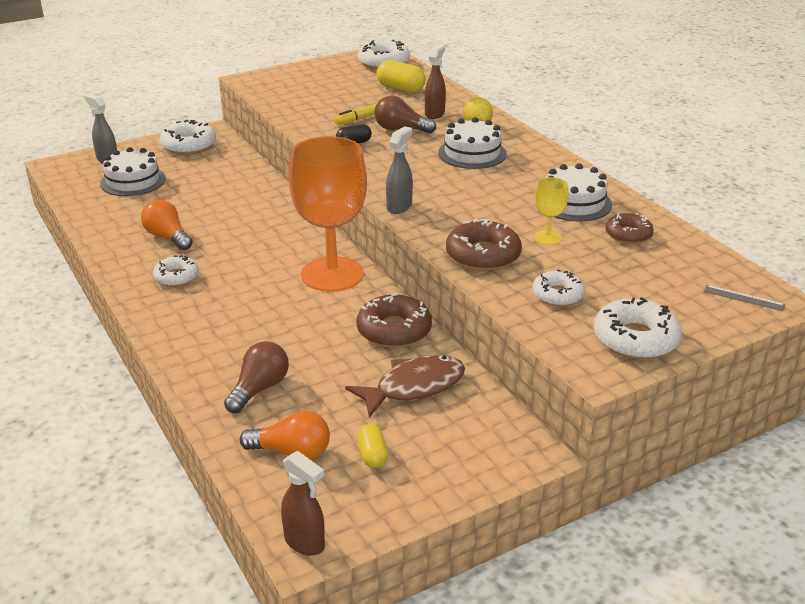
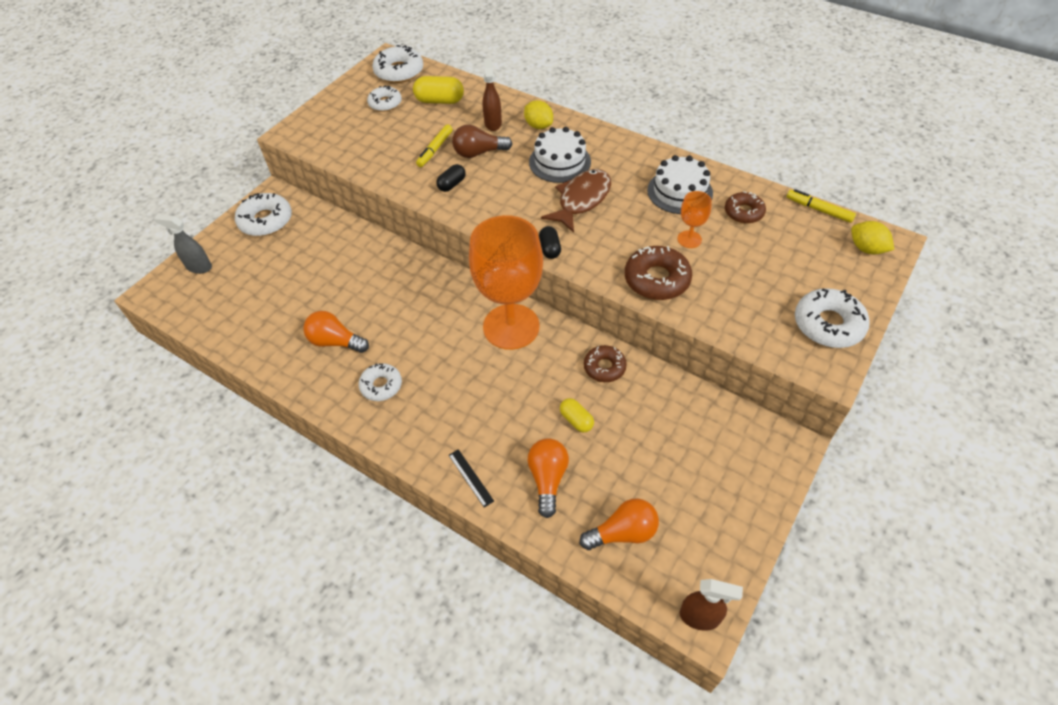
camera: 25 degrees left, 20 degrees up
(133, 181) = (247, 285): white cake -> none
(191, 363) = (471, 477): none -> black ruler
(259, 389) = (548, 479): brown light bulb -> orange light bulb
(372, 455) = (683, 505): yellow capsule -> yellow capsule (576, 420)
(394, 330) = (604, 367): brown donut -> brown donut, size x0.65
(399, 207) = (550, 249): grey spray bottle -> black capsule
(414, 387) = (662, 420): brown fish -> brown fish (581, 200)
(547, 237) = (689, 239): yellow goblet -> orange goblet
(557, 295) = (742, 301): white donut -> white donut (385, 103)
(718, 255) = (819, 210): none -> yellow marker
(743, 298) = (866, 249): grey ruler -> yellow lemon

